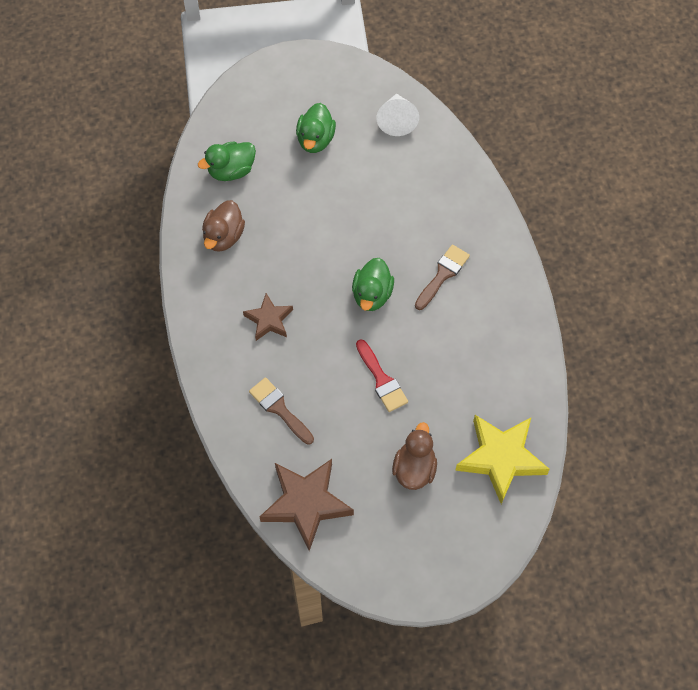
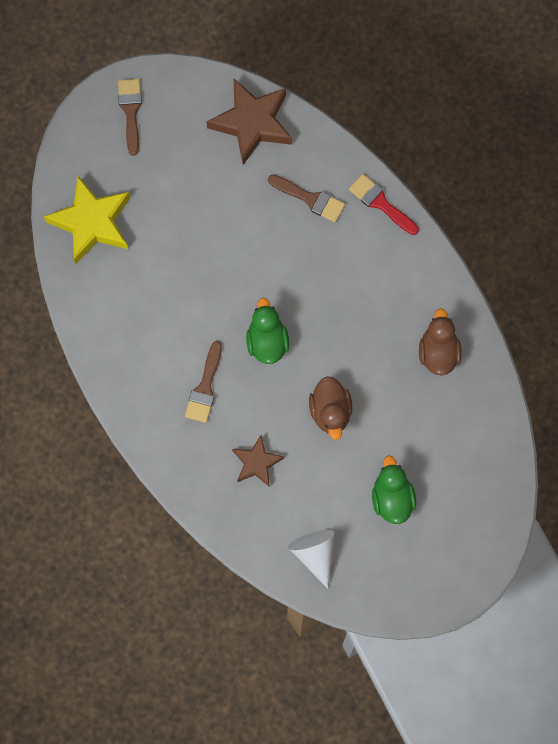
camera: 160 degrees right, 10 degrees up
(231, 170) = (464, 429): green duck -> none
(269, 320) = (356, 281): brown star -> brown star (256, 463)
(382, 380) = (226, 259): red brush -> red brush (380, 203)
(414, 468) = (167, 186): brown duck -> brown duck (330, 412)
(425, 560) = (130, 111): none -> brown brush

